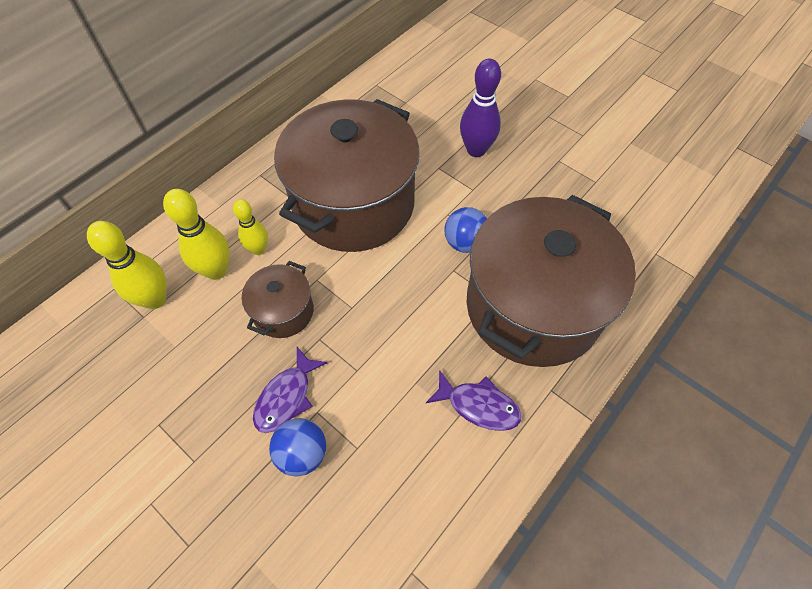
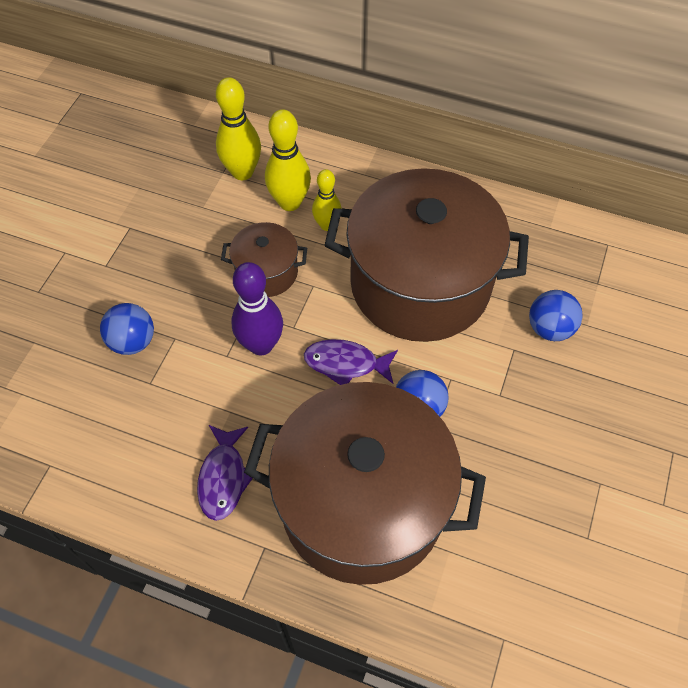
camera: 70 degrees right, 0 degrees up
(286, 397) = (181, 309): purple fish -> purple fish (345, 364)
(430, 141) = (549, 328): none -> blue ball
(476, 150) = (563, 381): purple bowling pin -> purple bowling pin (261, 345)

